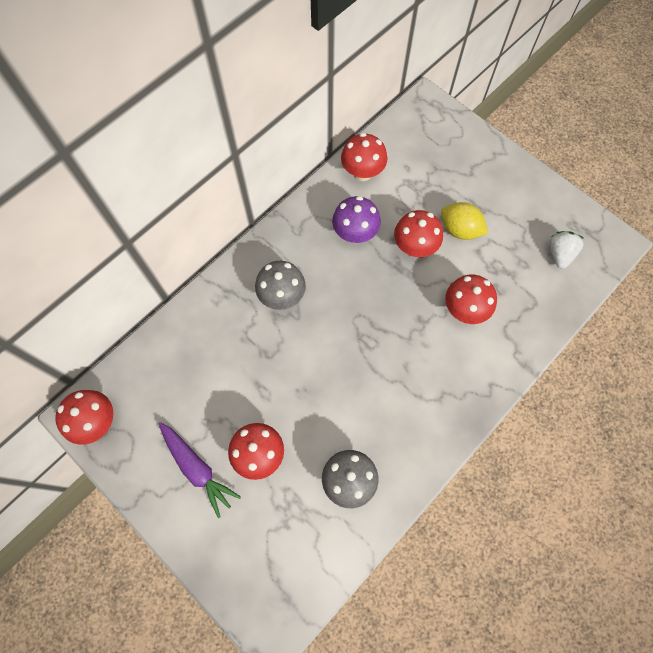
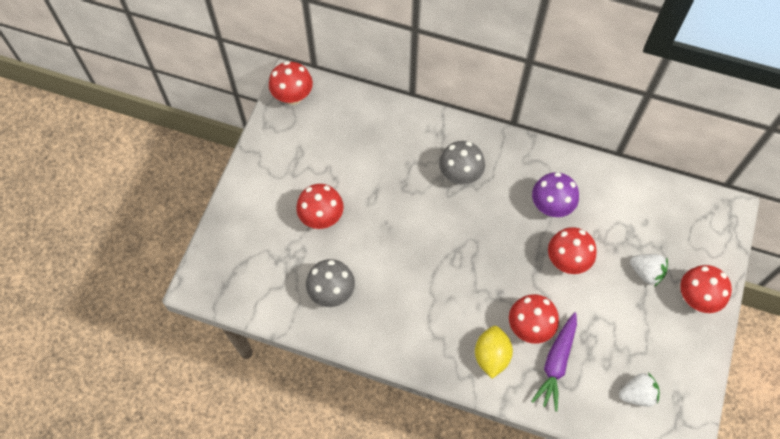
camera: 65 degrees right, 5 degrees down
(197, 468) = (290, 180): purple carrot -> purple carrot (556, 363)
(362, 172) = (616, 187): red mushroom -> red mushroom (696, 298)
(453, 191) = (646, 272): none -> white strawberry
(460, 230) = (608, 293): yellow lemon -> yellow lemon (491, 356)

